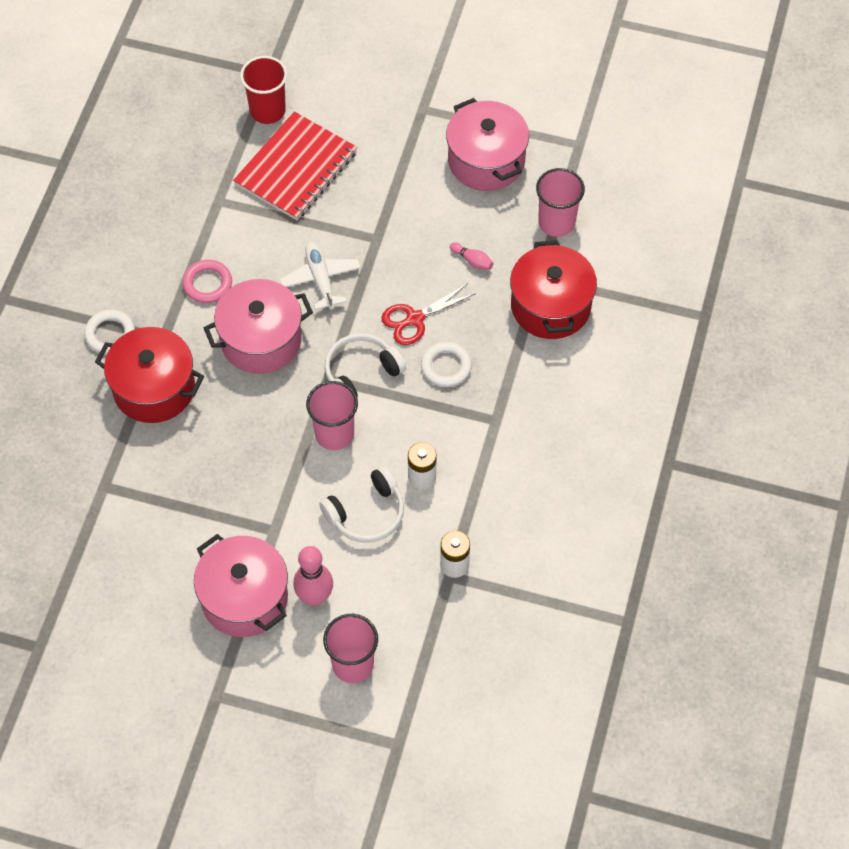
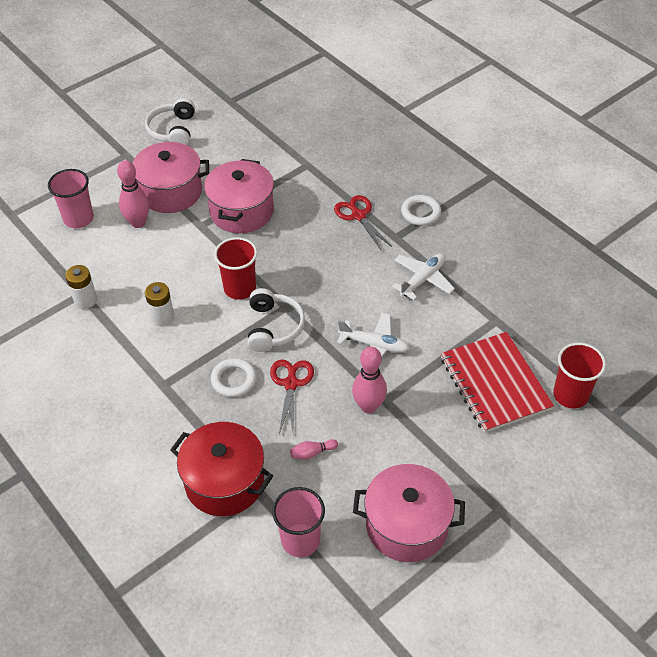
camera: 125 degrees right, 10 degrees down
(154, 388) = (358, 216): red pot -> red scissors
(207, 284) = (422, 279): pink ring -> white plane
(261, 340) = (350, 286): pink pot -> pink pot (241, 211)
(334, 434) = (240, 288): pink cup -> red cup
(366, 513) = (166, 275): white headphones -> white headphones (173, 130)
(393, 247) = (368, 406): none -> pink bowling pin

